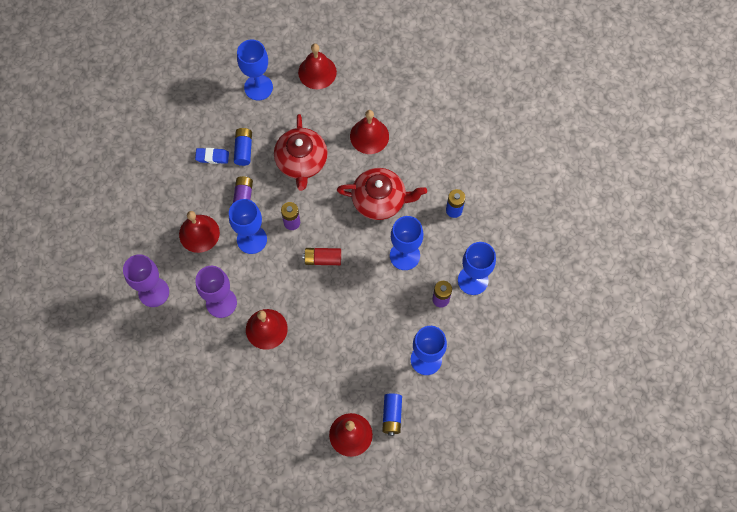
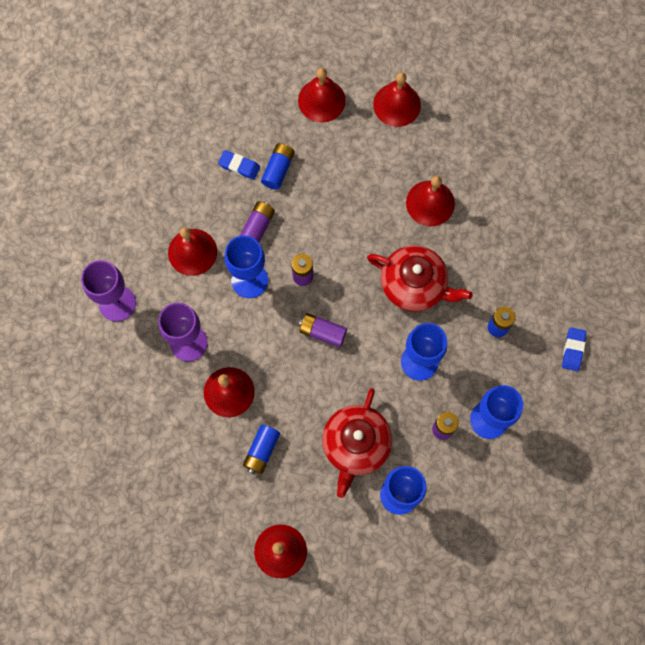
camera: 20 degrees right, 5 degrees up
(258, 87) = (321, 100): blue goblet -> red bell
(301, 161) = (340, 206): red teapot -> red teapot (356, 444)
(322, 259) = (322, 332): red battery -> purple battery
(392, 415) = (335, 546): blue battery -> blue battery (261, 451)
(516, 207) = (573, 350): none -> blue eraser

